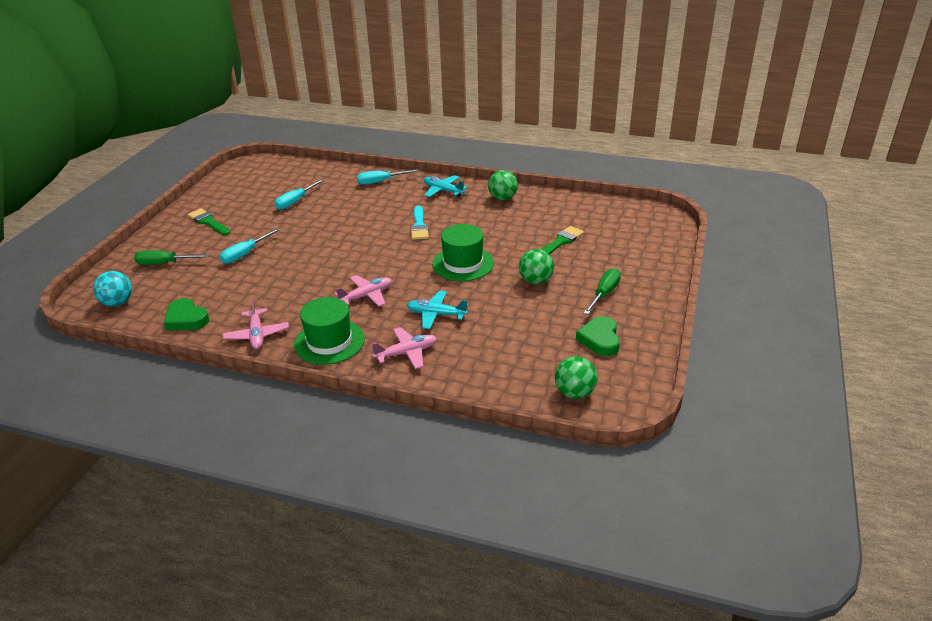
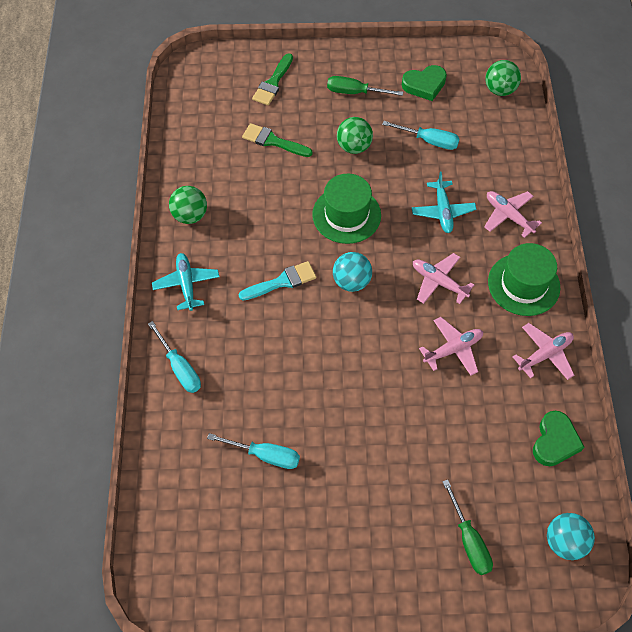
camera: 110 degrees left, 25 degrees up
(208, 222) = (354, 546): green brush -> green brush (273, 83)
(245, 254) = (411, 450): turquoise screwdriver -> turquoise screwdriver (429, 141)
(302, 289) = (453, 349): none -> pink plane
(398, 255) = (351, 281): none -> turquoise ball
(443, 191) = (187, 284): turquoise plane -> turquoise plane turned 150 degrees clockwise

